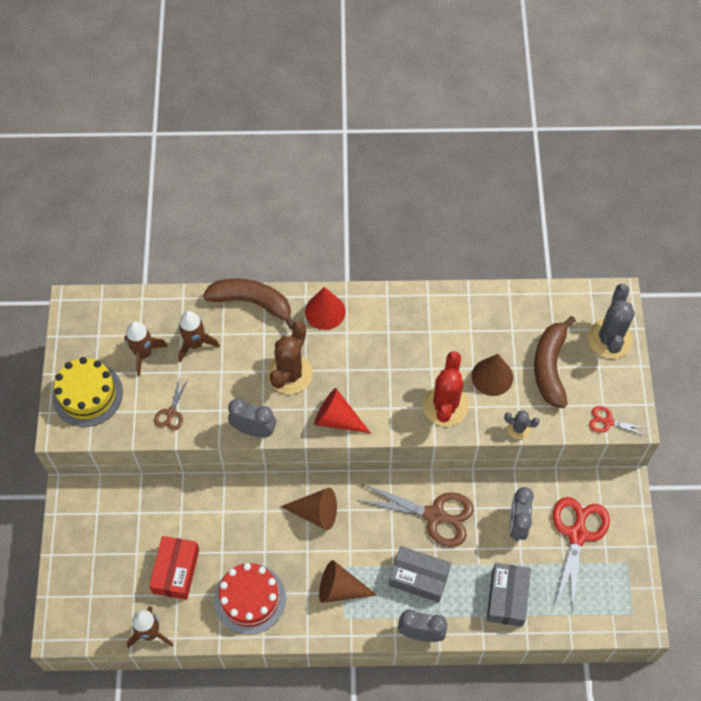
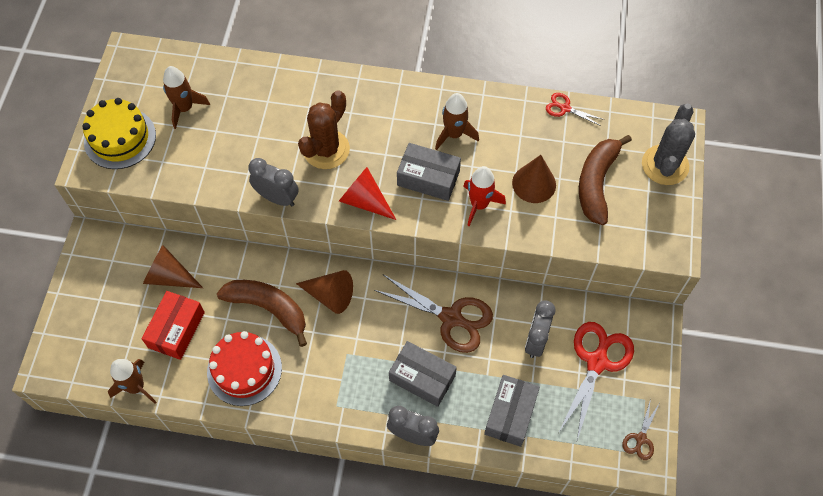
camera: 10 degrees right, 0 degrees up
(171, 413) = (198, 168): brown scissors -> brown scissors (640, 438)
(195, 344) = (238, 106): brown rocket -> brown rocket (454, 134)
(252, 302) = (304, 76): brown banana -> brown banana (268, 308)
(325, 311) = (375, 95): red cone -> none
(340, 589) = (339, 375): brown cone -> brown cone (169, 276)
(392, 387) = (428, 178): none -> grey box
(445, 405) = (479, 205): red cactus -> red rocket
(518, 428) = (551, 239): grey cactus -> none
(608, 422) = (648, 247): red scissors -> red scissors (565, 108)

